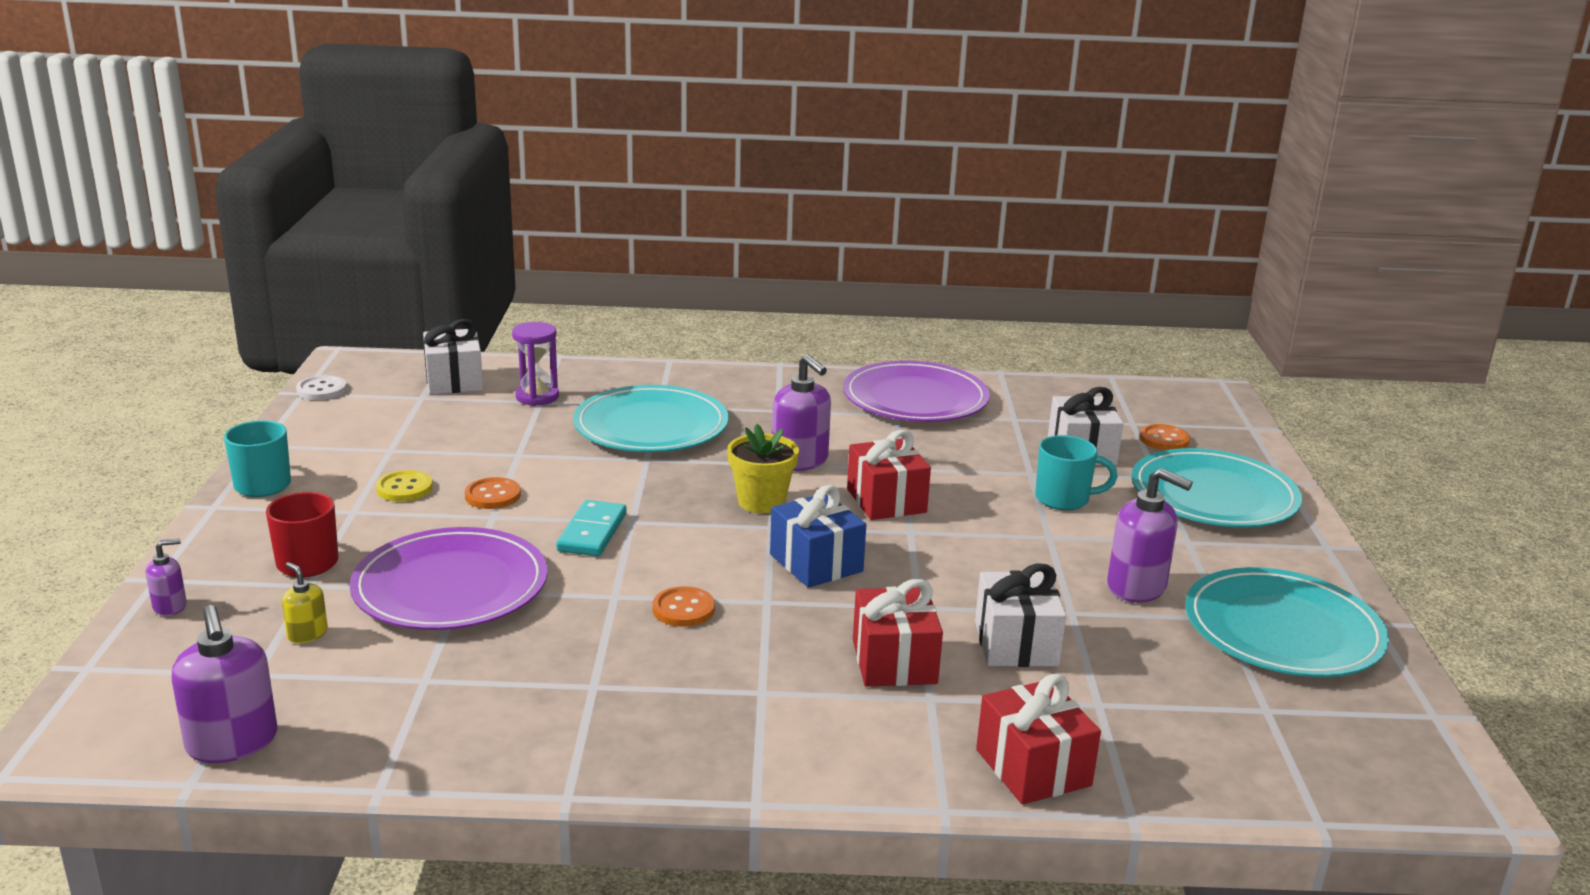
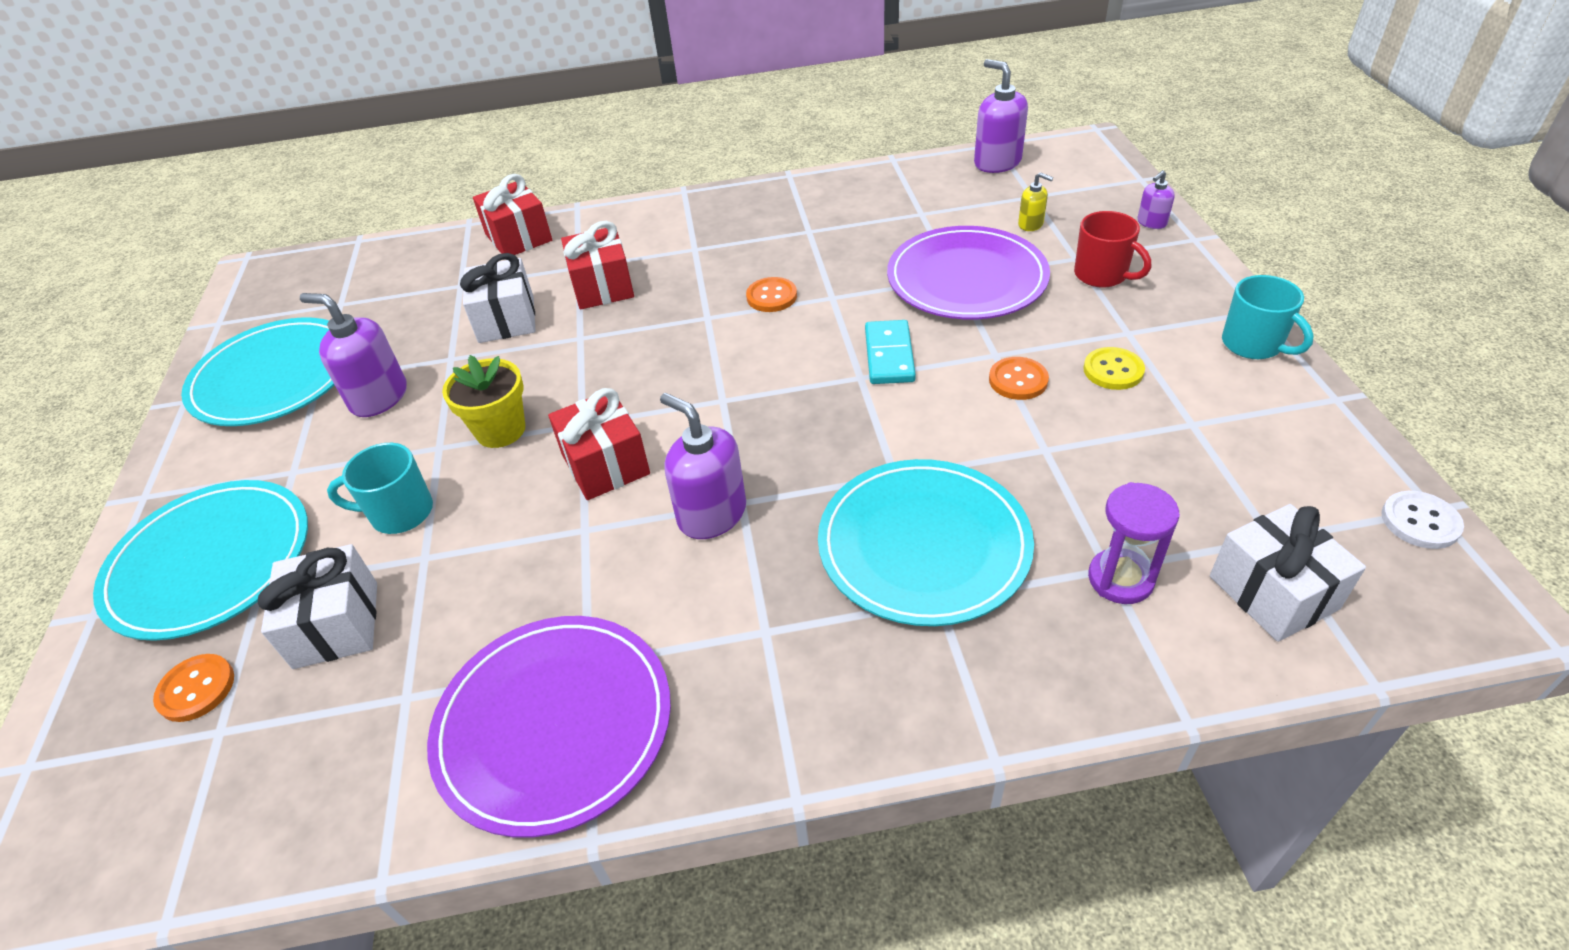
camera: 175 degrees right, 20 degrees up
(761, 502) = (740, 432): yellow flower pot -> yellow flower pot (500, 430)
(816, 563) = (671, 364): blue gift -> none

